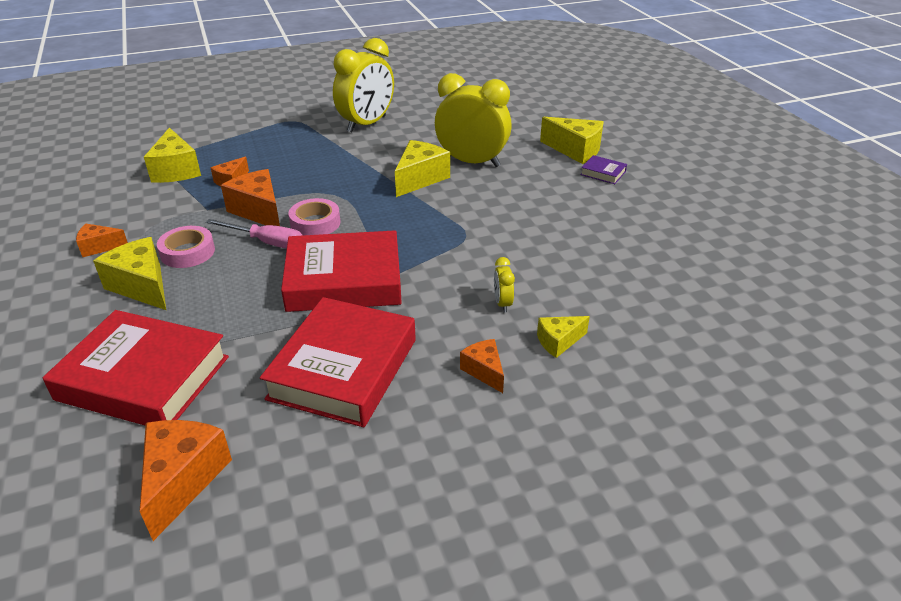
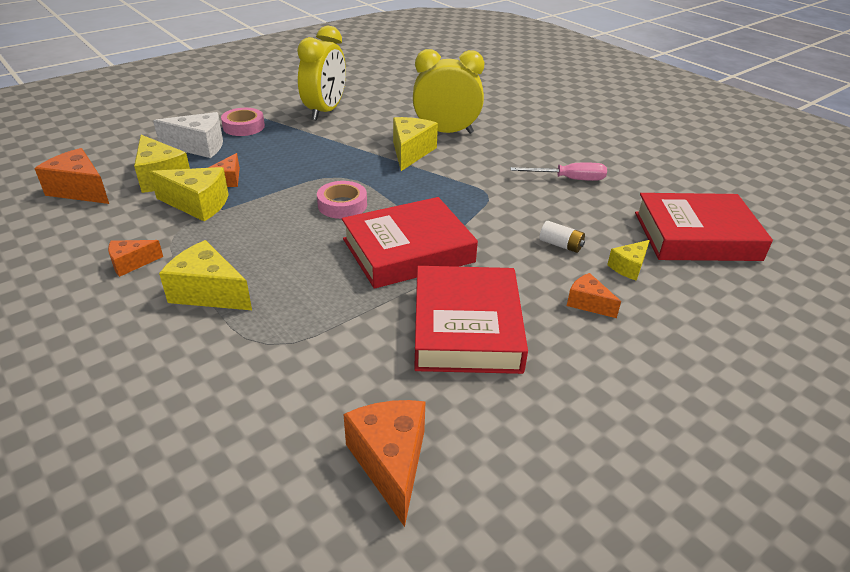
camera: 20 degrees left, 0 degrees up
(143, 378) = (277, 379): red book -> red book (696, 236)
(187, 252) = (233, 252): pink tape -> pink tape (243, 127)
(228, 145) = (199, 146): none -> white cheese
(259, 211) = (278, 203): orange cheese -> orange cheese (80, 190)
(267, 242) = (308, 230): pink screwdriver -> pink screwdriver (569, 179)
(502, 303) = (560, 245): yellow clock -> white battery
(575, 150) = (526, 111): yellow cheese -> yellow cheese (198, 204)
(603, 173) = (562, 127): purple book -> none

